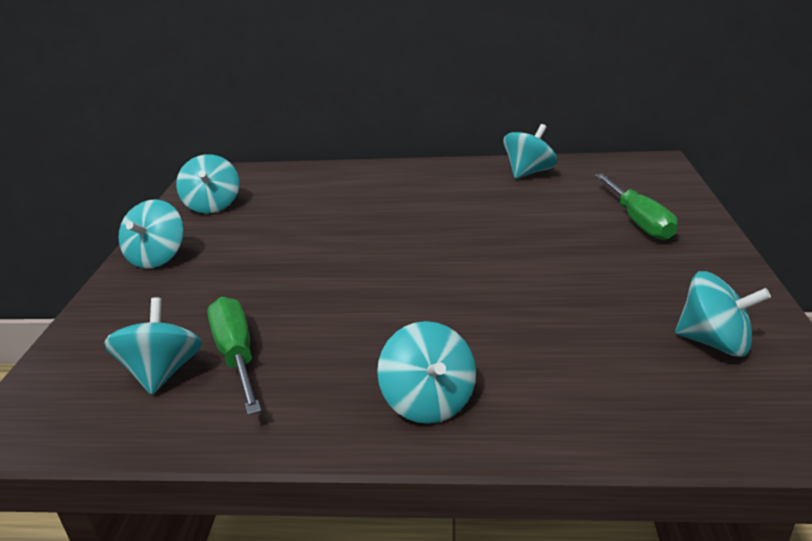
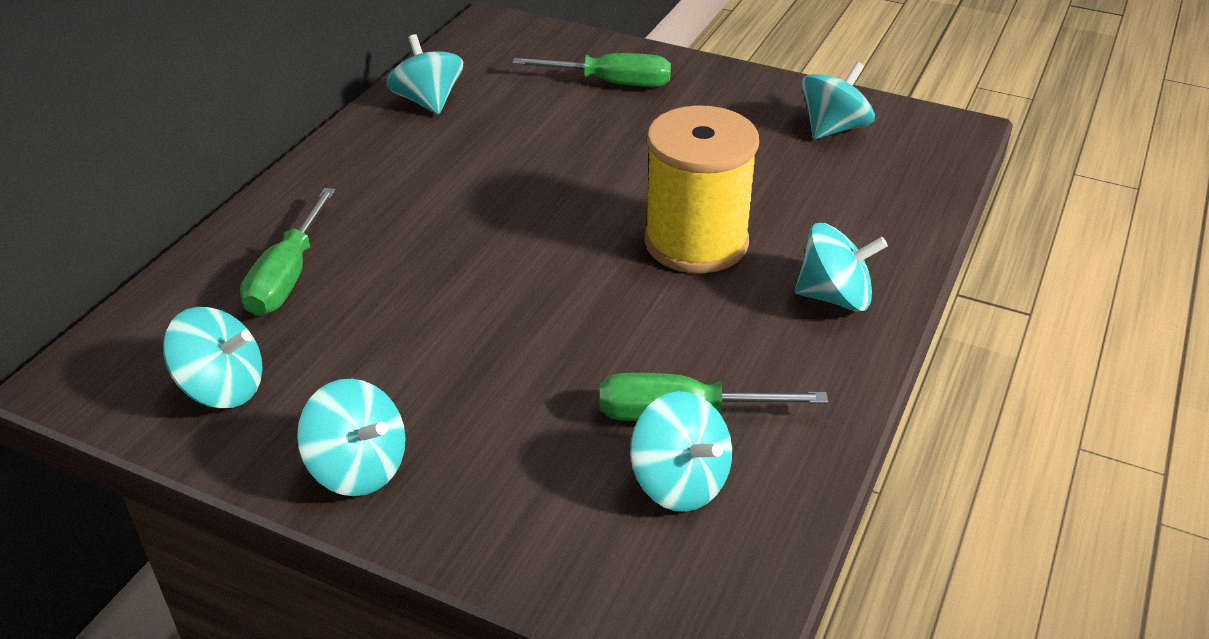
camera: 70 degrees left, 10 degrees up
(162, 372) = (679, 482): turquoise spinning top -> turquoise spinning top turned 150 degrees counterclockwise
(314, 191) = (288, 276): none -> green screwdriver
(454, 311) = (696, 242): none -> yellow spool

